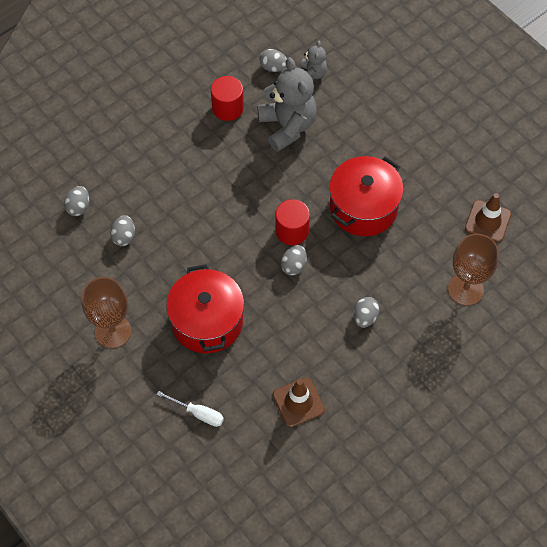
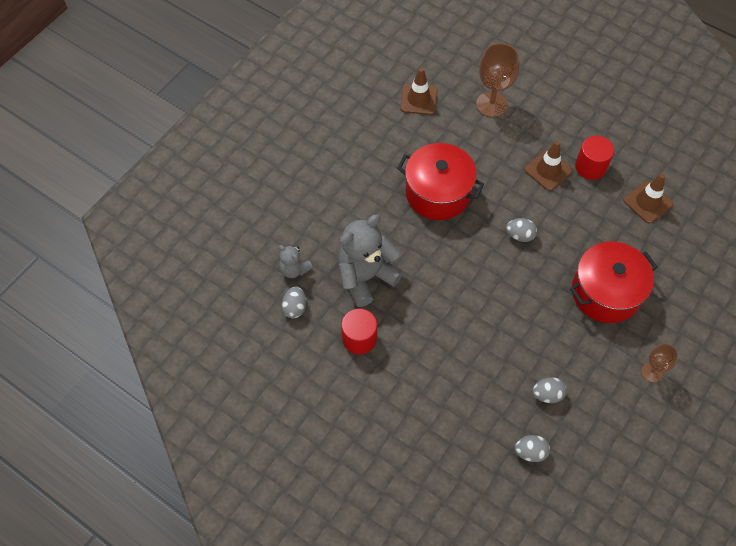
camera: 105 degrees left, 0 degrees up
(113, 331) = (651, 372): brown goblet -> brown goblet, size x0.58
(198, 413) = (695, 276): white screwdriver -> none
(292, 231) = (484, 245): red cylinder -> red cylinder (590, 167)
(312, 74) = (294, 269): grey teddy bear -> grey teddy bear turned 135 degrees counterclockwise
(365, 317) = (548, 170): grey egg -> brown traffic cone

